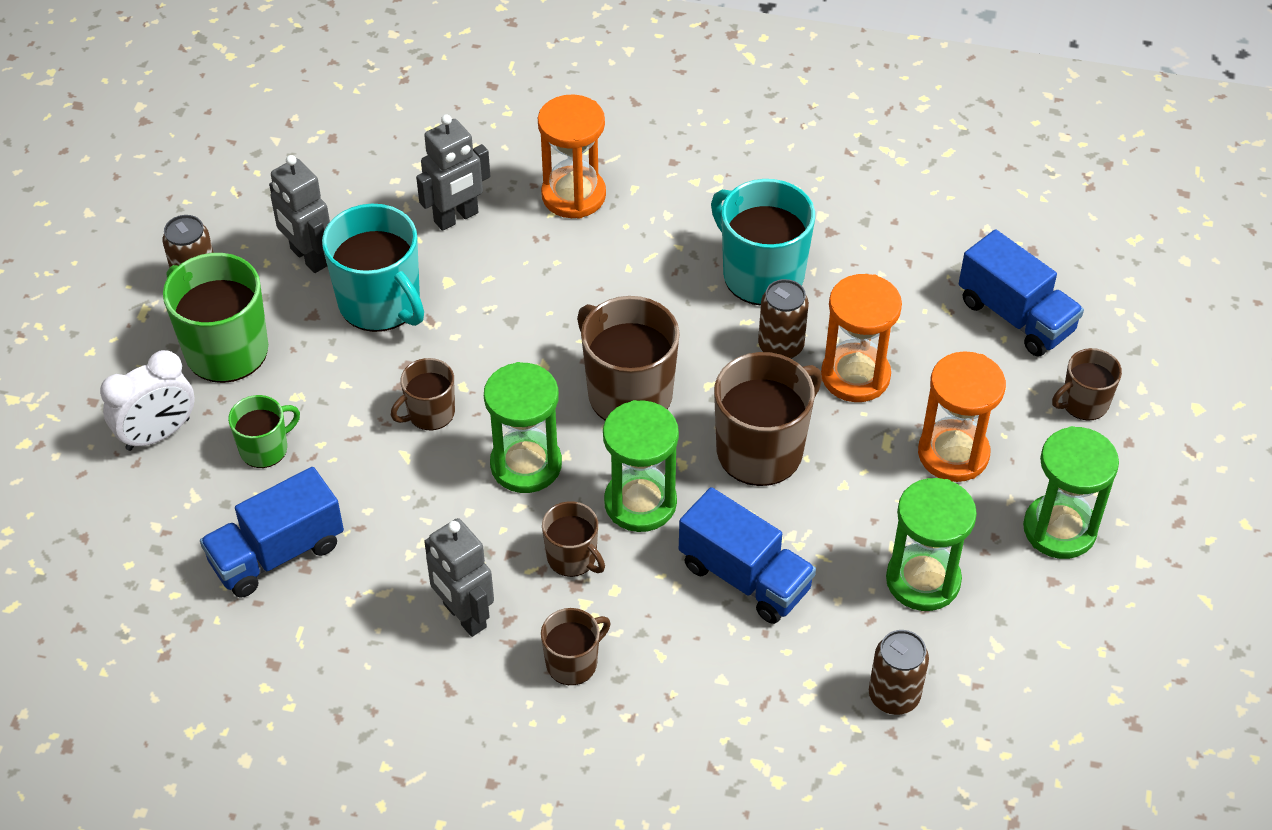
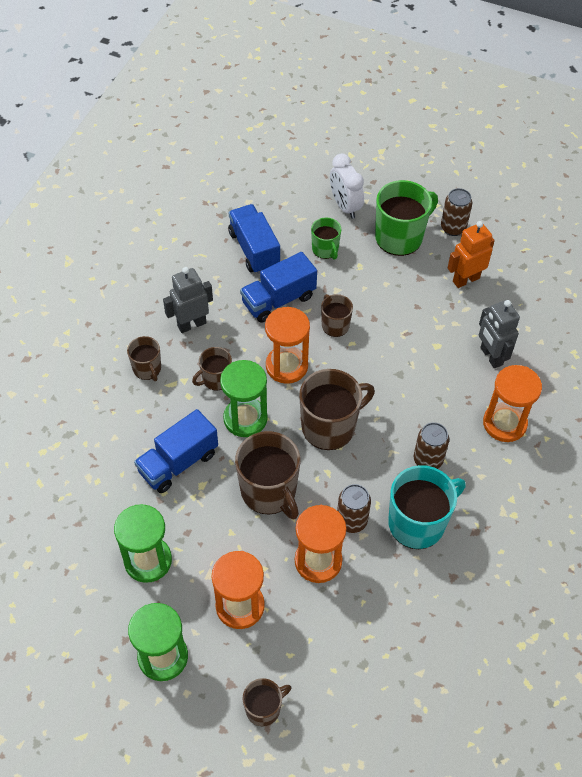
camera: 100 degrees right, 5 degrees up
(308, 257) = (465, 279): grey robot -> orange robot
(380, 303) = (424, 310): turquoise mug -> none
(526, 465) = (286, 366): green hourglass -> orange hourglass
(894, 696) = (74, 523): brown can -> brown can (428, 460)
(1015, 316) = (352, 684): blue truck -> blue truck (278, 300)
(1084, 403) = (264, 708): brown mug -> brown mug turned 75 degrees clockwise

